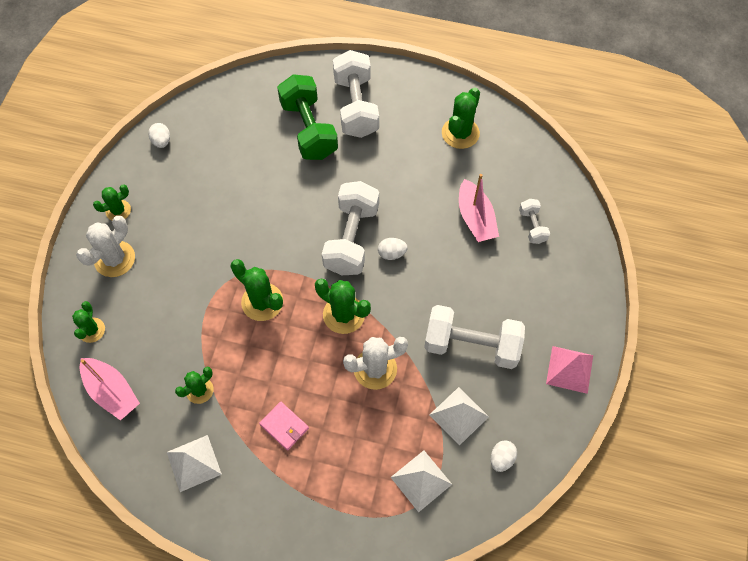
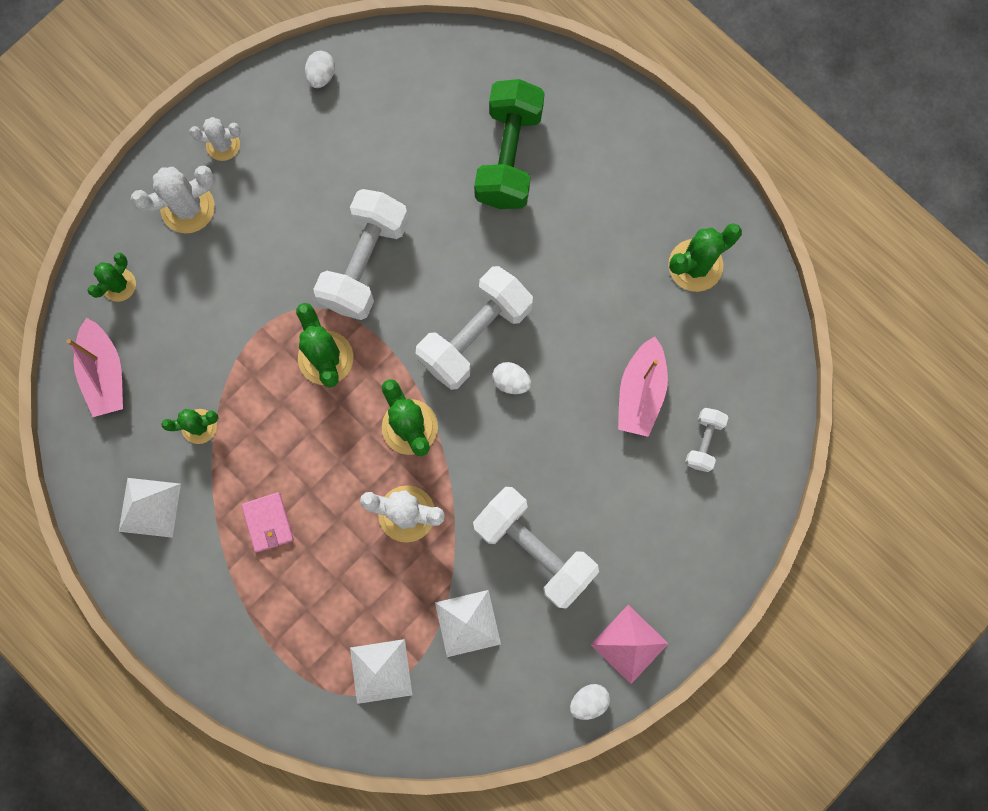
camera: 30 degrees right, 15 degrees up
(118, 210) = (223, 145): green cactus -> white cactus
(356, 106) = (586, 155): white dumbbell -> white dumbbell (365, 263)
(501, 458) = (484, 699): white egg -> white egg (588, 701)

